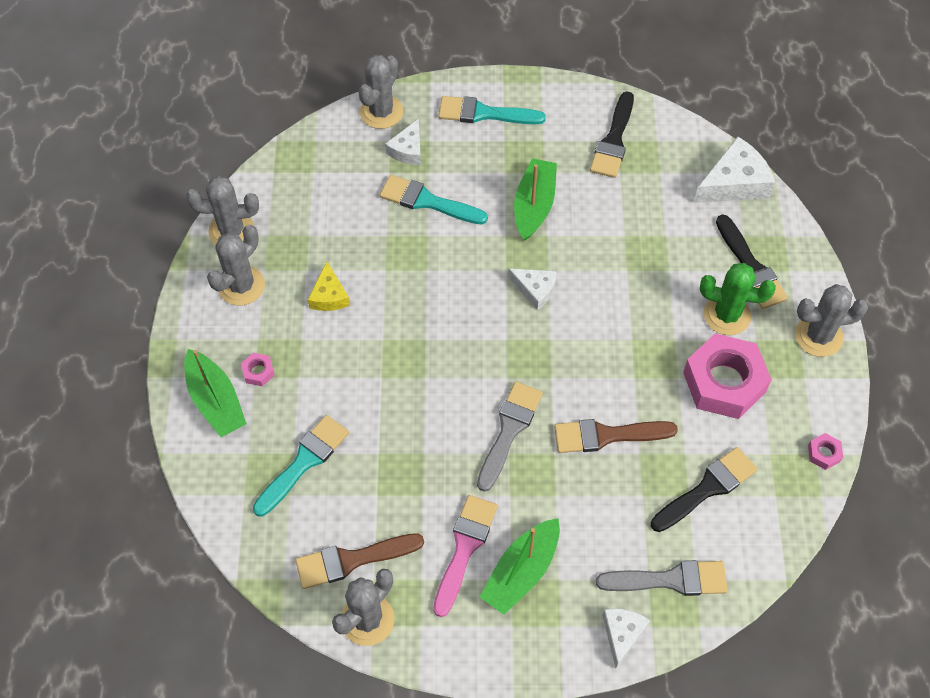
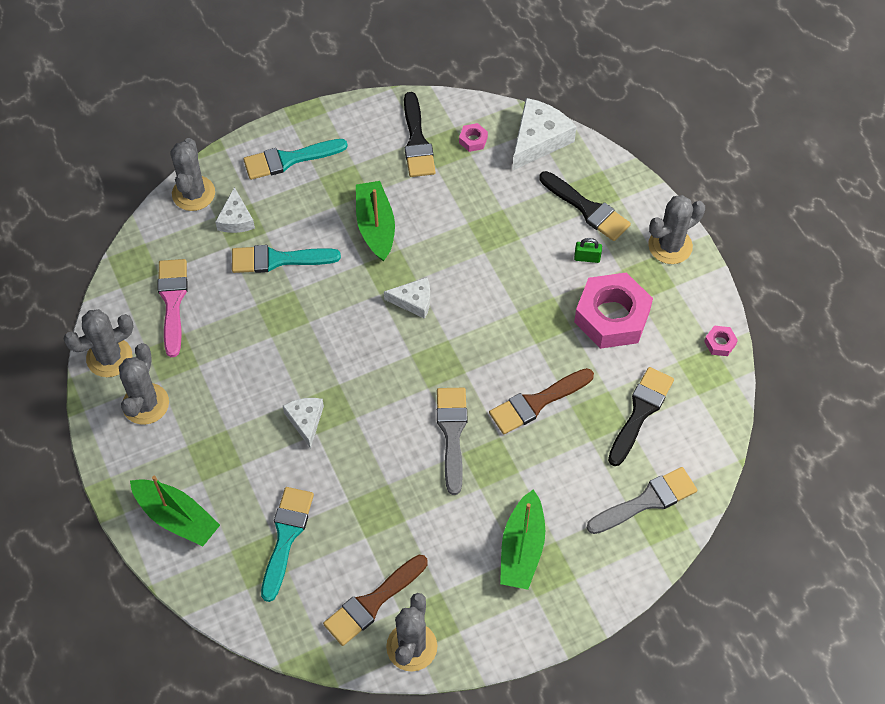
camera: 25 degrees left, 0 degrees up
(258, 372) = (202, 475): pink nut -> pink nut (473, 140)
(329, 296) = (232, 380): yellow cheese -> none
(464, 548) = (464, 550): pink brush -> pink brush (173, 301)
(622, 634) = (629, 563): white cheese -> white cheese (305, 421)
(727, 315) = (587, 258): green cactus -> green padlock

